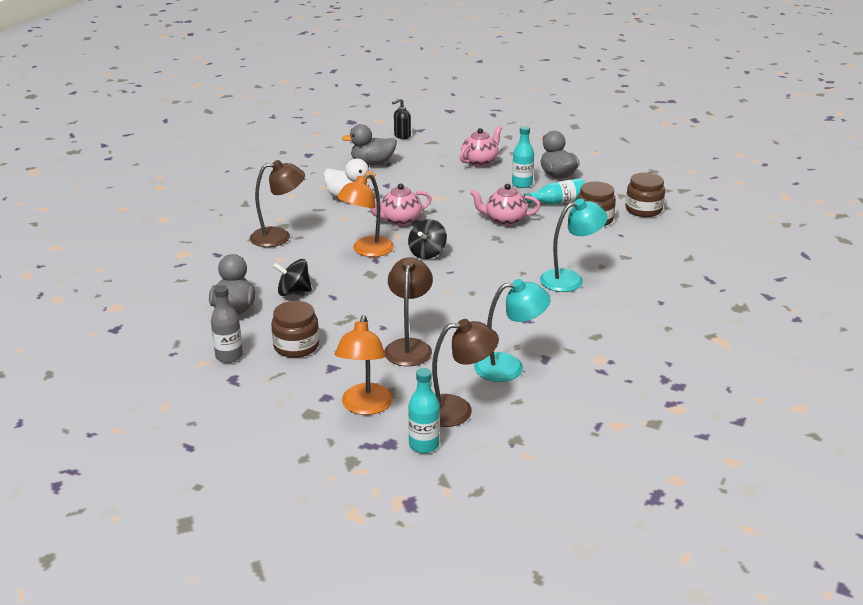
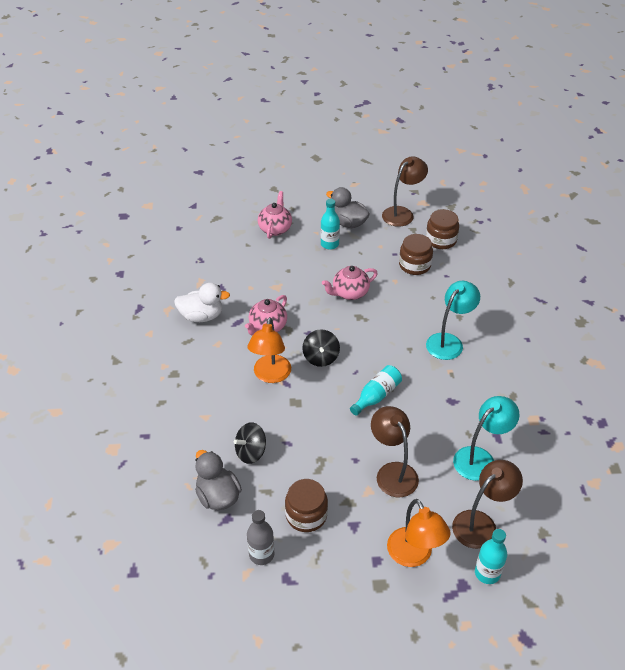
camera: 30 degrees left, 15 degrees up
(279, 237) = (182, 390): brown lamp -> brown lamp (402, 213)
(372, 163) = (186, 264): grey duck -> none
(402, 136) = (184, 219): black soap dispenser -> none
(557, 202) = (373, 256): turquoise bottle -> turquoise bottle (376, 396)

